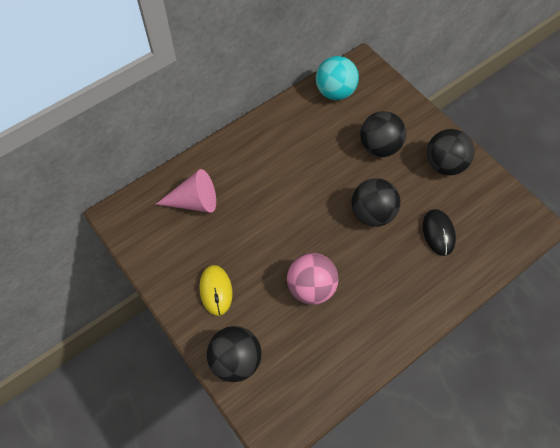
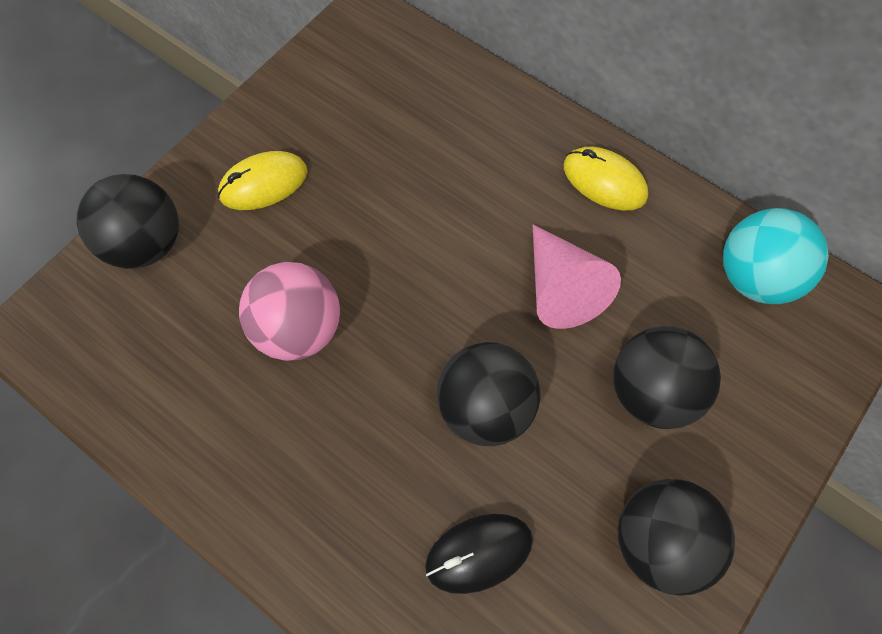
camera: 75 degrees right, 5 degrees up
(194, 202) = (420, 108): pink cone -> pink cone (560, 288)
(268, 132) = (604, 181): none -> yellow mouse

